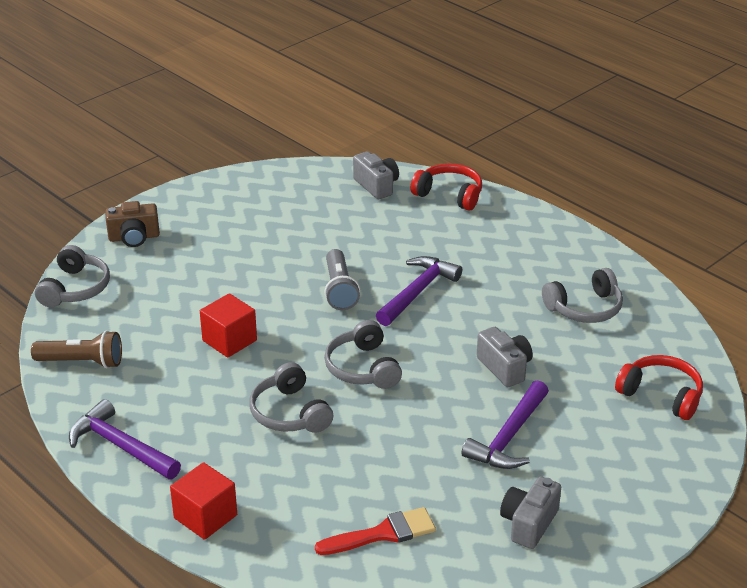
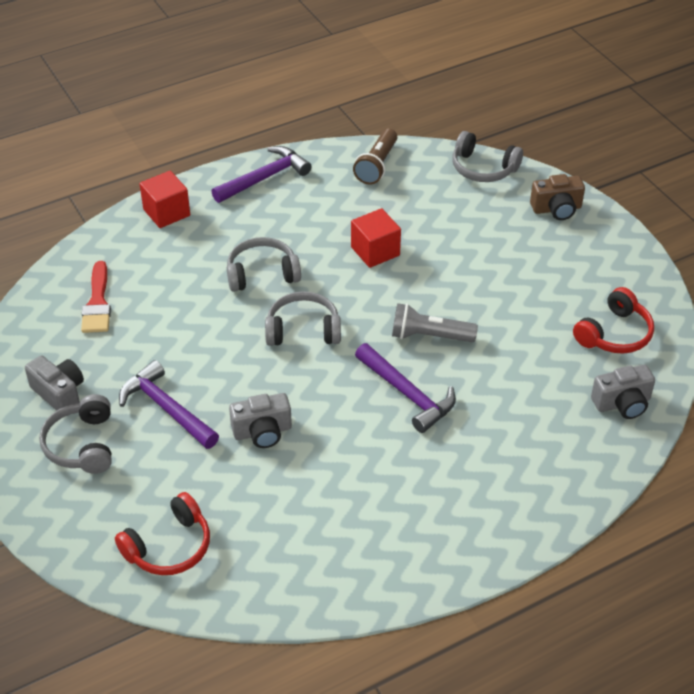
camera: 105 degrees right, 10 degrees up
(134, 237) = (557, 209): brown camera -> brown camera turned 105 degrees counterclockwise
(449, 195) = (591, 466): red headphones -> red headphones (614, 334)
(585, 308) = (333, 528): grey headphones -> grey headphones (82, 445)

